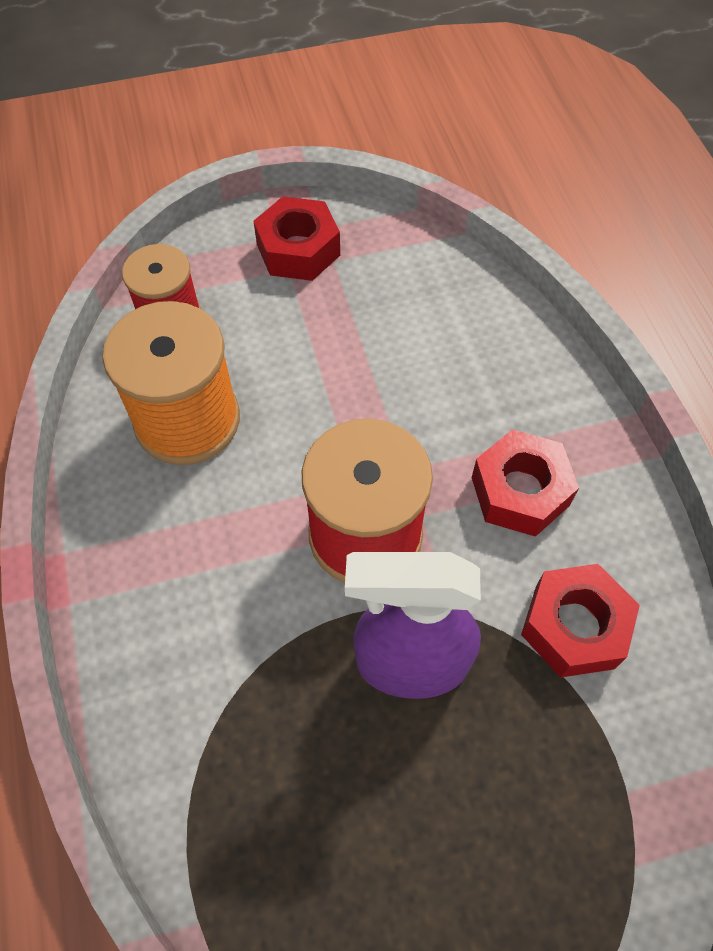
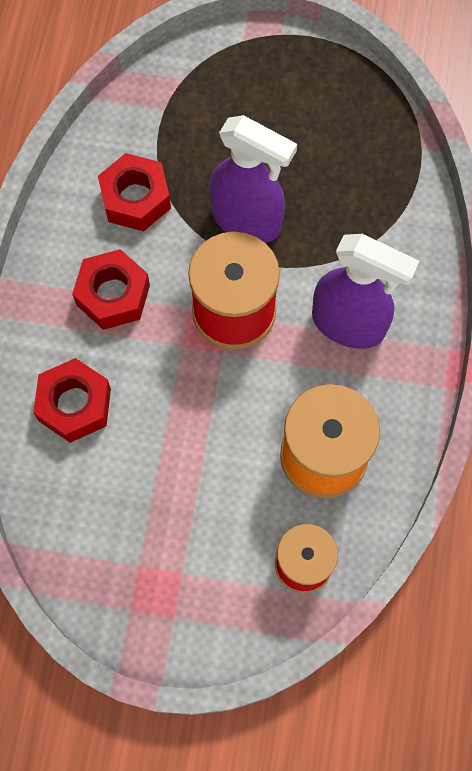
camera: 155 degrees left, 10 degrees up
(212, 579) = (349, 325): none -> purple spray bottle
(298, 250) = (163, 591): red nut -> red nut (74, 405)

